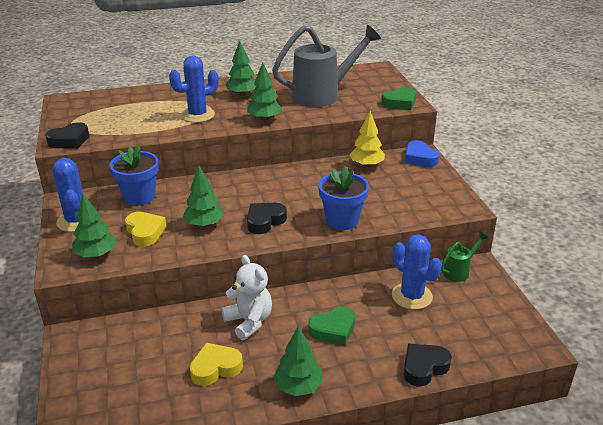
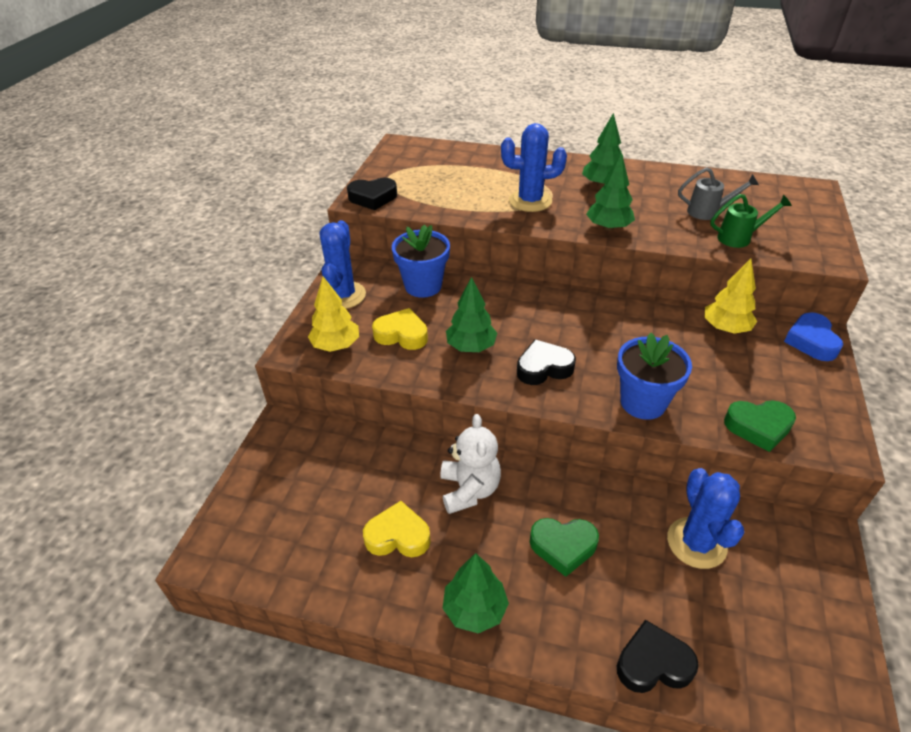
camera: 30 degrees right, 10 degrees up
(96, 254) = (336, 345): green tree -> yellow tree
(145, 232) = (402, 334): yellow heart -> yellow heart turned 75 degrees counterclockwise
(323, 95) = (708, 212): grey watering can -> grey watering can, size x0.46
(400, 103) = (815, 252): green heart -> green heart (758, 427)
(459, 271) = (789, 532): green watering can -> green watering can (740, 238)

